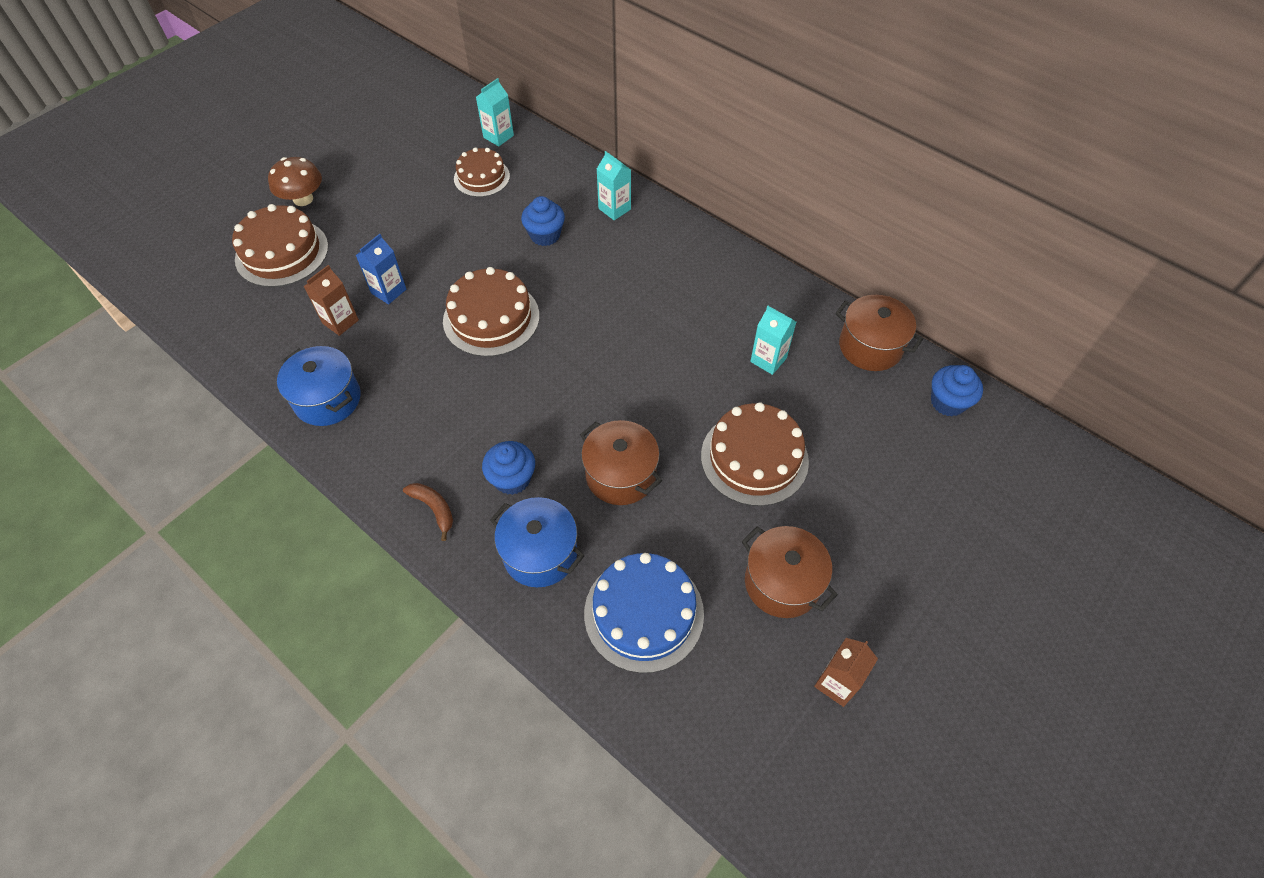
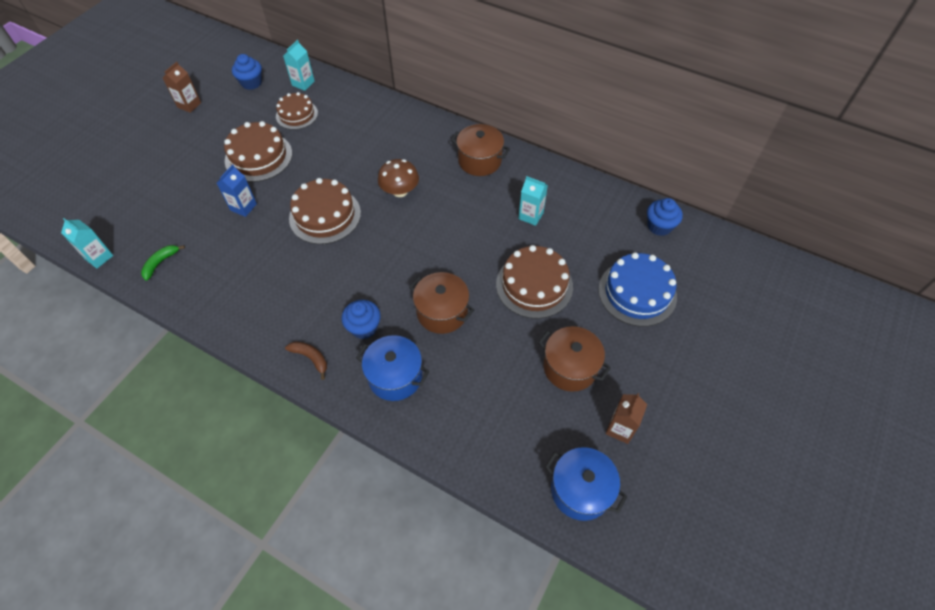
camera: 10 degrees left, 0 degrees up
(269, 349) = (160, 263): none -> green banana
(282, 253) = (155, 190): brown cake -> brown cake (258, 157)
(303, 199) = (163, 148): brown mushroom -> brown mushroom (400, 191)
(327, 399) = (213, 292): blue pot -> blue pot (580, 490)
(340, 322) = (211, 234): brown carton -> brown carton (189, 105)
(545, 235) = (352, 150): blue cupcake -> blue cupcake (251, 83)
(614, 209) = (400, 124): turquoise carton -> turquoise carton (99, 257)
(644, 613) = (477, 405): blue cake -> blue cake (637, 292)
(870, 347) = (599, 196): brown pot -> brown pot (479, 161)

